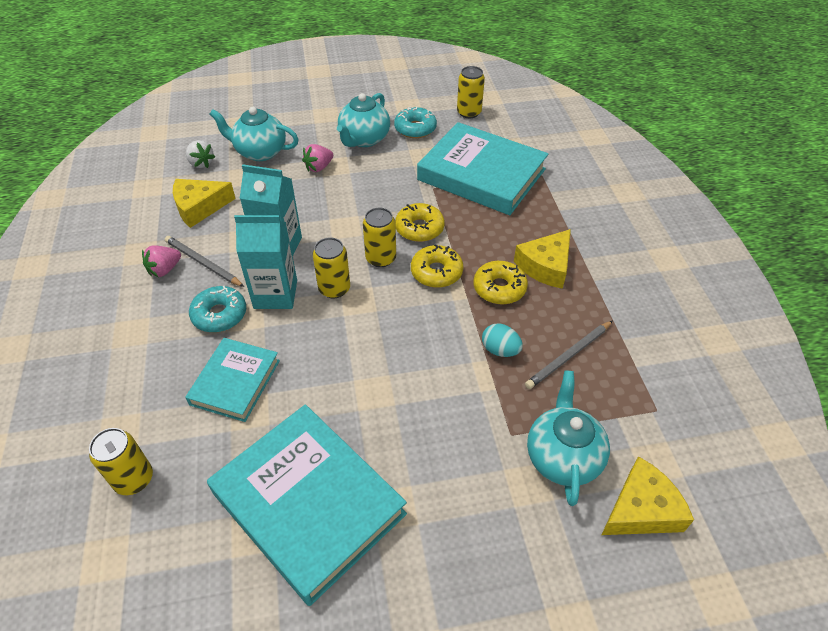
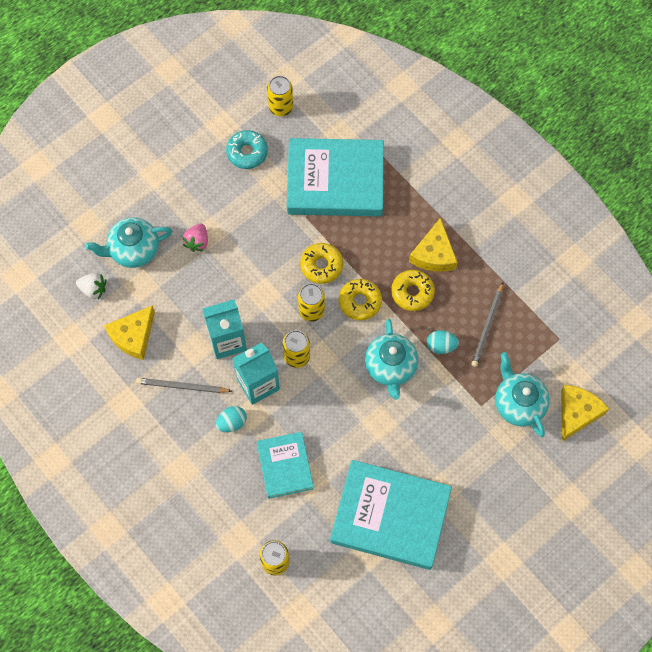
camera: 30 degrees left, 20 degrees up
(164, 270) = (158, 408): pink strawberry -> none
(219, 315) = (232, 422): turquoise donut -> turquoise egg
(364, 139) = (212, 189): turquoise teapot -> turquoise teapot (390, 367)

